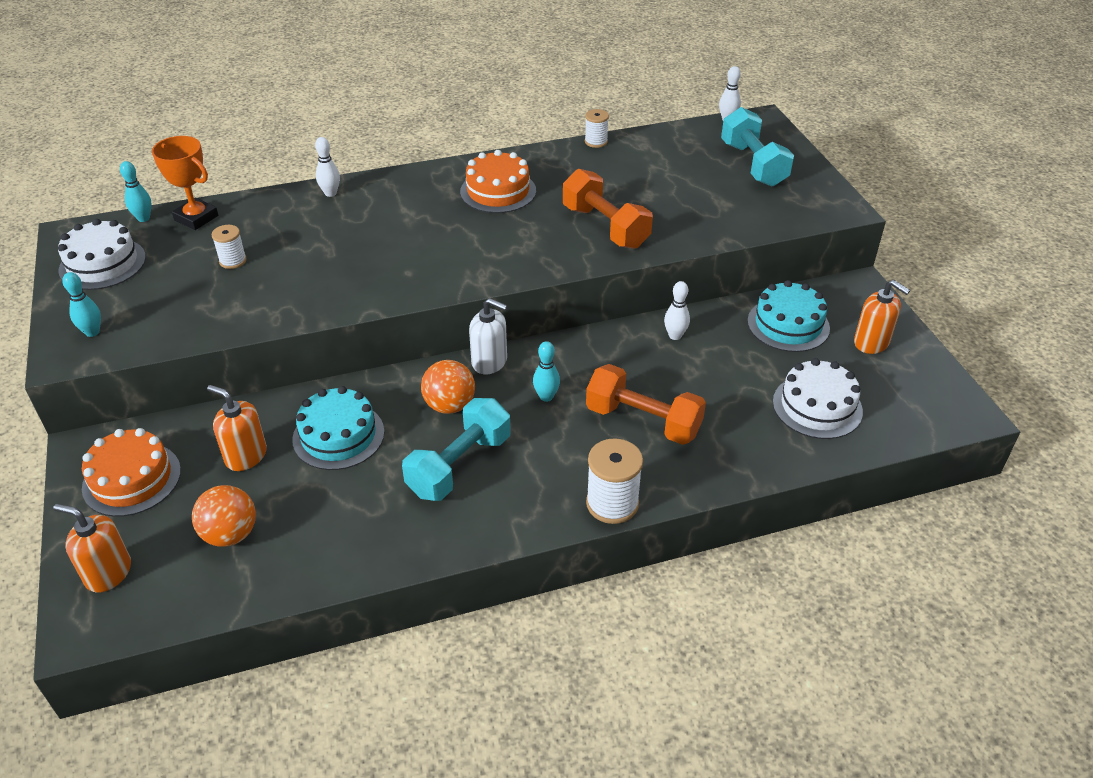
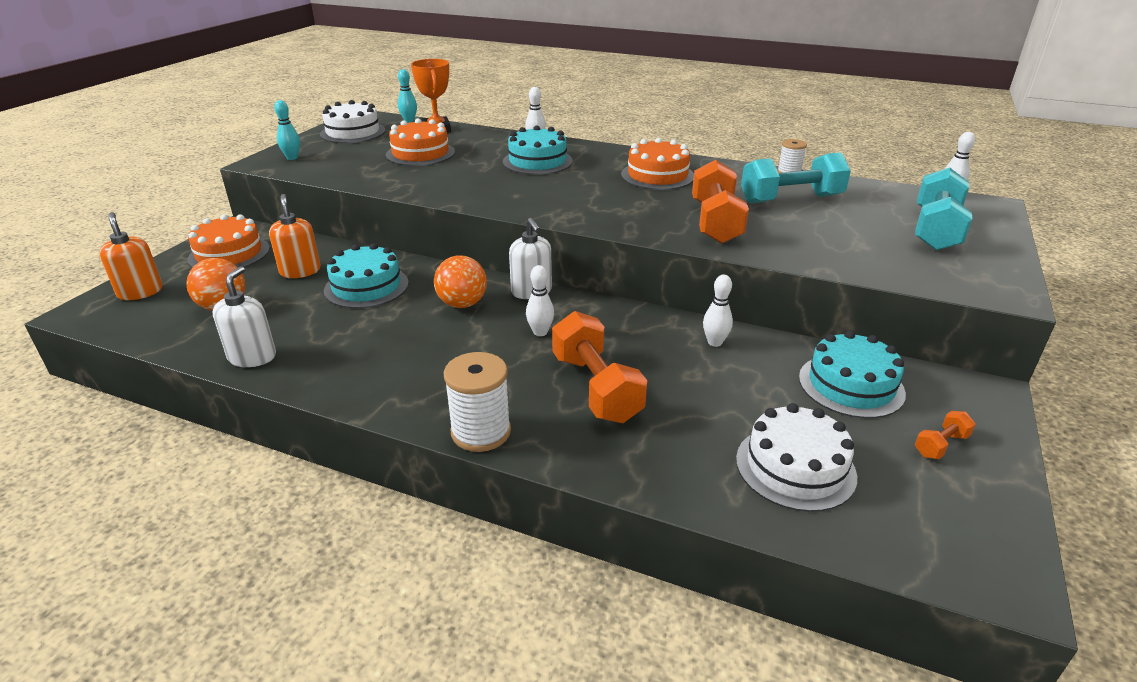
camera: 40 degrees right, 10 degrees down
(233, 261) = (420, 153): white spool -> orange cake
(343, 560) = (252, 357): none -> white soap dispenser
(369, 220) = (537, 161): none -> turquoise cake
(459, 465) = (411, 343): turquoise dumbbell -> turquoise dumbbell (791, 199)
(546, 397) = (540, 332): turquoise bowling pin -> white bowling pin
(871, 342) = (940, 445): orange soap dispenser -> orange dumbbell

